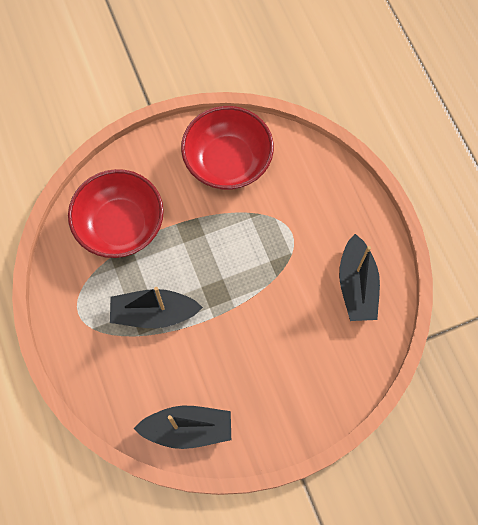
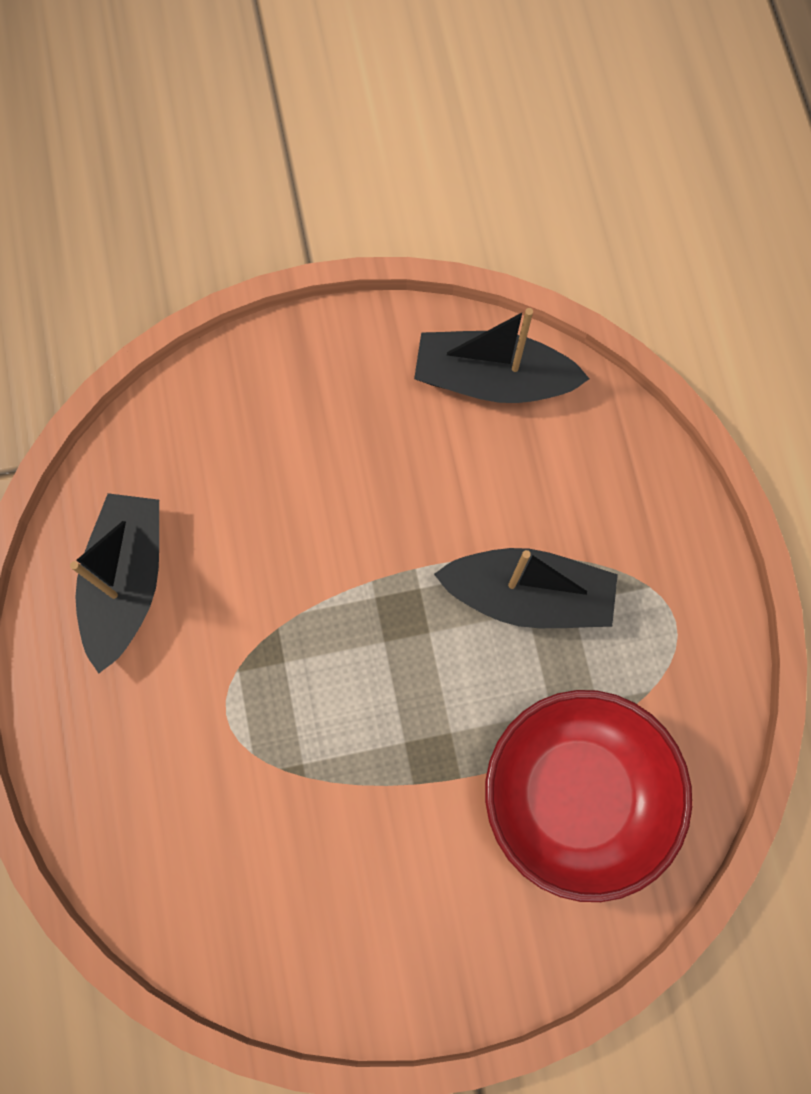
camera: 170 degrees left, 5 degrees up
(227, 161) = (326, 908): red bowl -> none

